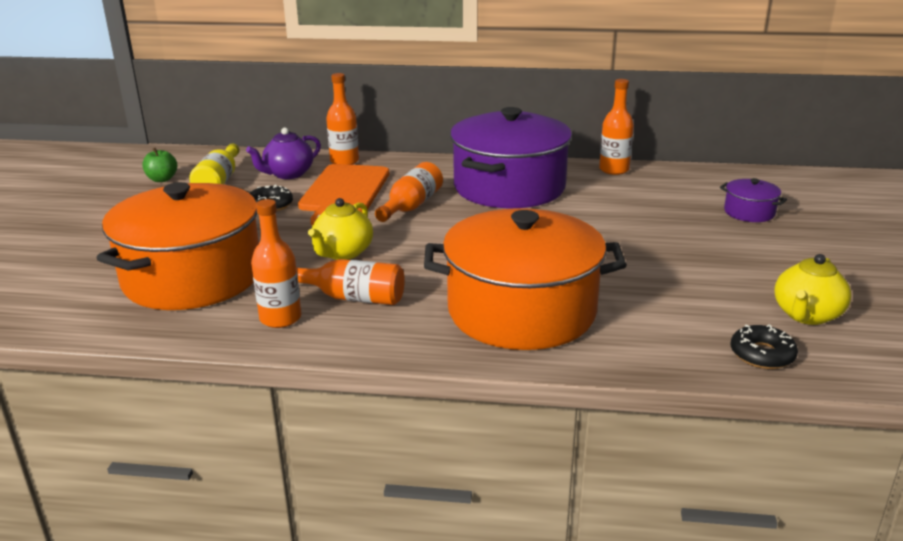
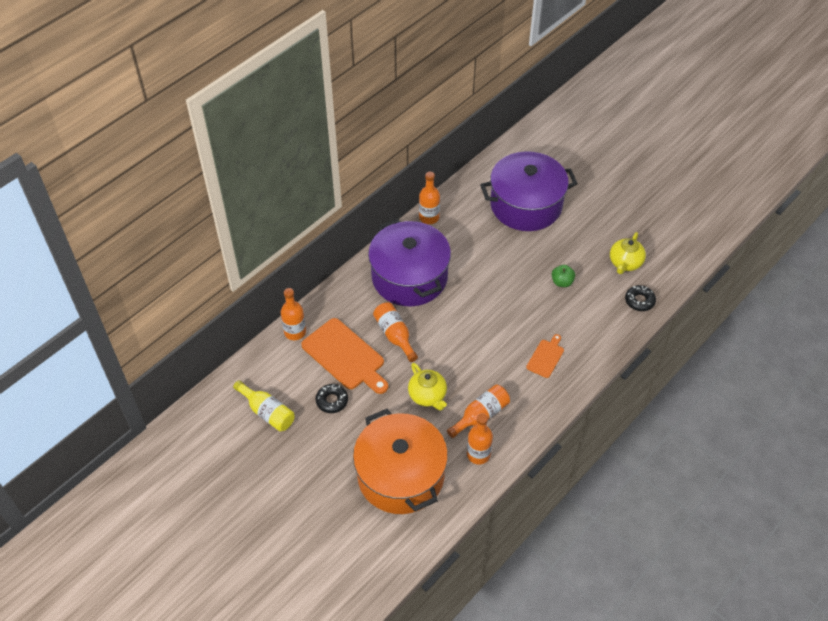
camera: 55 degrees left, 25 degrees up
(162, 179) = (233, 442): green apple -> green apple (562, 282)
(288, 174) = (289, 371): purple teapot -> none
(521, 311) = (546, 357): orange pot -> orange cutting board
(749, 212) = (526, 205): purple pot -> purple pot, size x2.43
(806, 315) = (625, 263): yellow teapot -> yellow teapot turned 45 degrees clockwise

